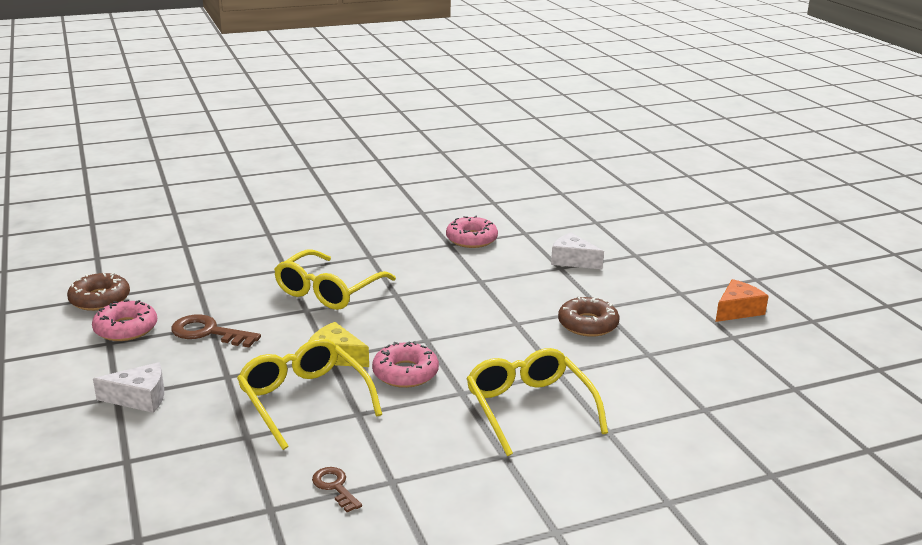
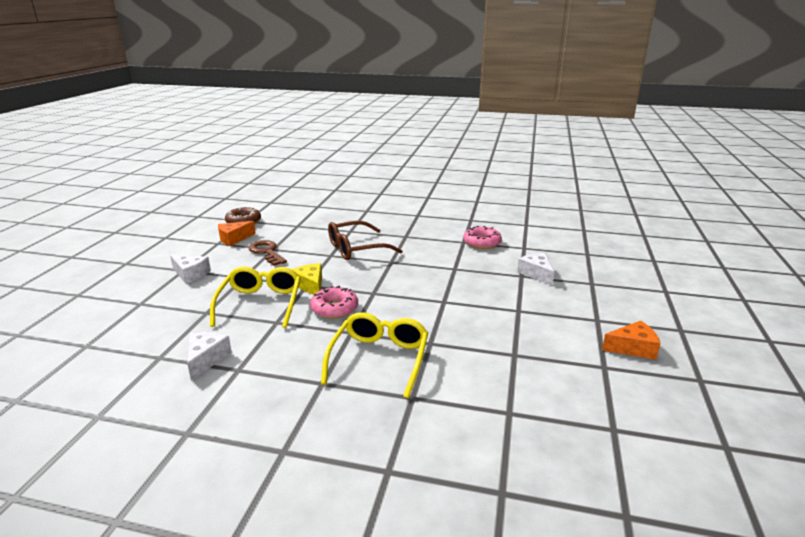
camera: 35 degrees right, 0 degrees up
(126, 328) = (234, 239): pink donut -> orange cheese
(329, 291) = (357, 249): yellow glasses -> brown glasses
(335, 487) = (206, 359): brown key -> white cheese
(588, 324) = (493, 318): brown donut -> none

